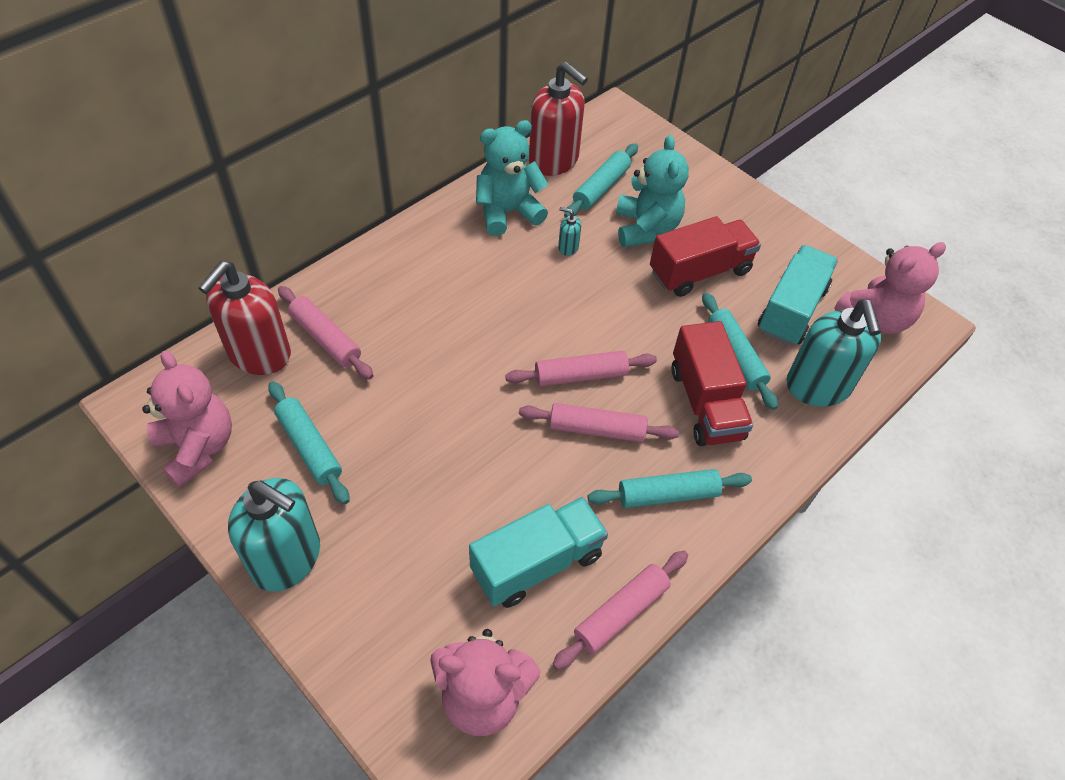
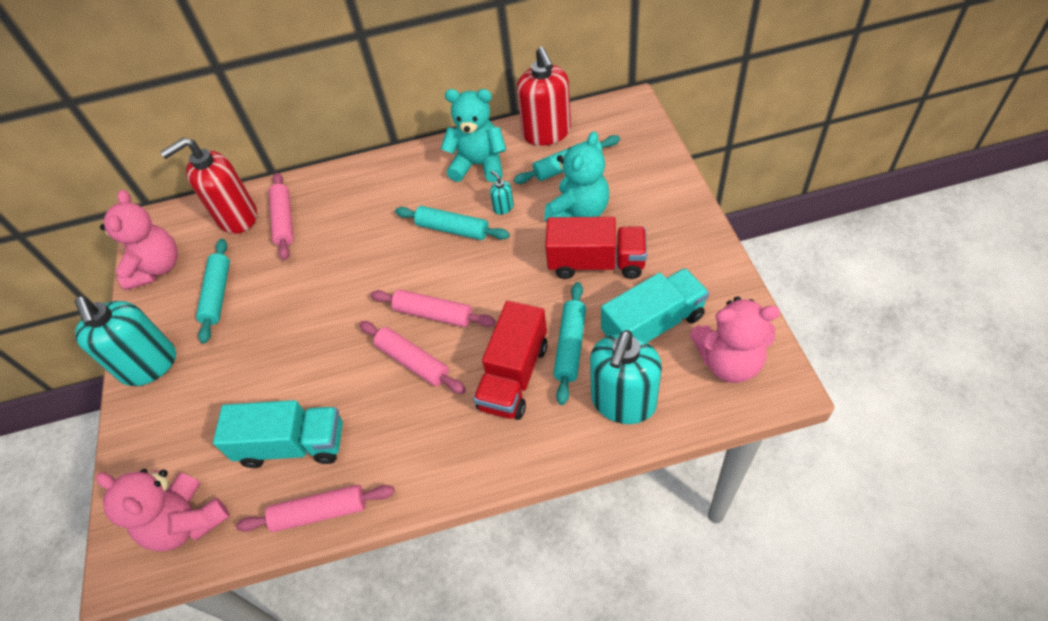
camera: 40 degrees right, 0 degrees up
(668, 495) = (425, 437): turquoise rolling pin -> turquoise rolling pin (453, 229)

